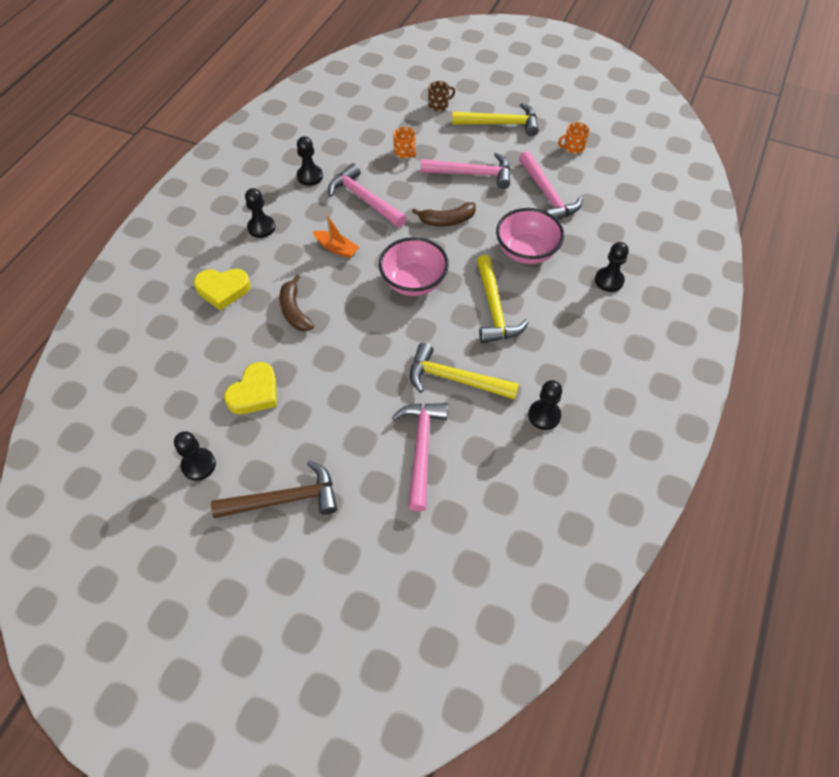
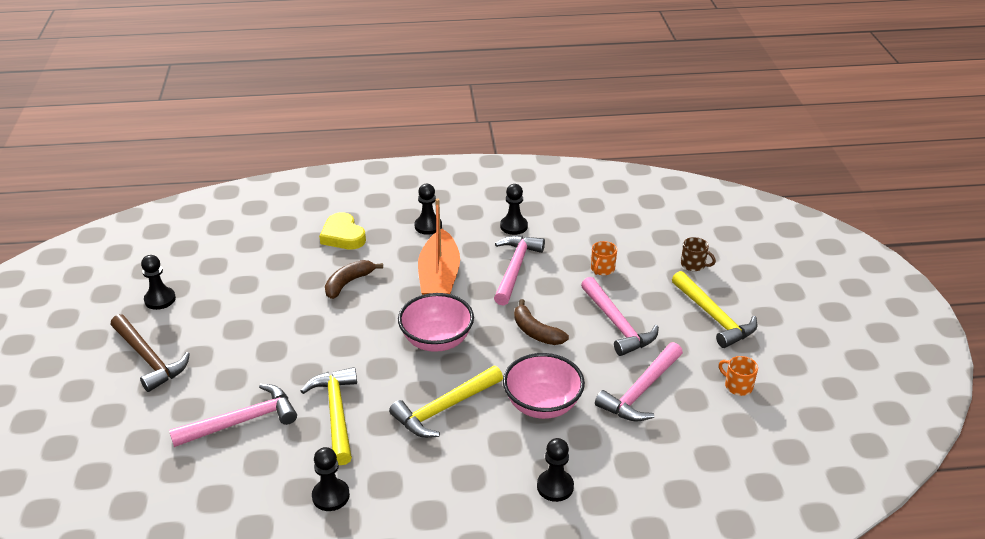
camera: 60 degrees right, 20 degrees down
(254, 392) = (246, 298): yellow heart -> none
(336, 248) = (439, 277): orange boat -> orange boat, size x1.91

